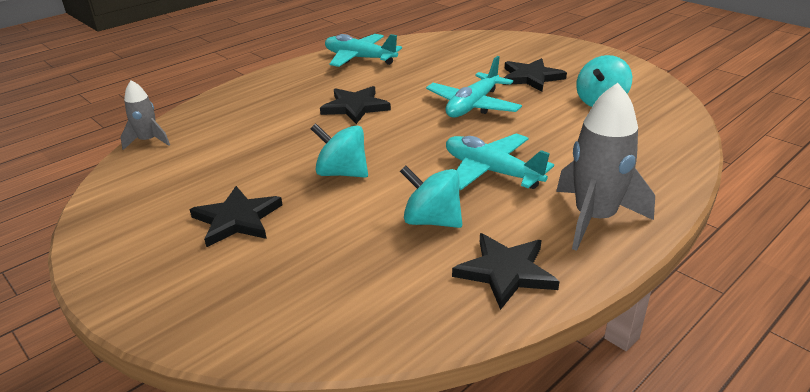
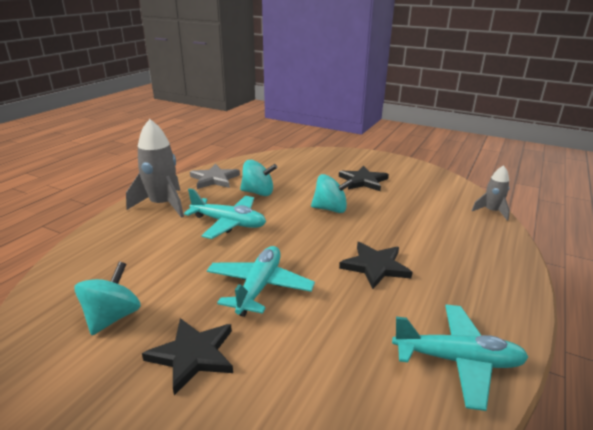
camera: 160 degrees right, 5 degrees down
(506, 272) = (214, 179): black star -> grey star

